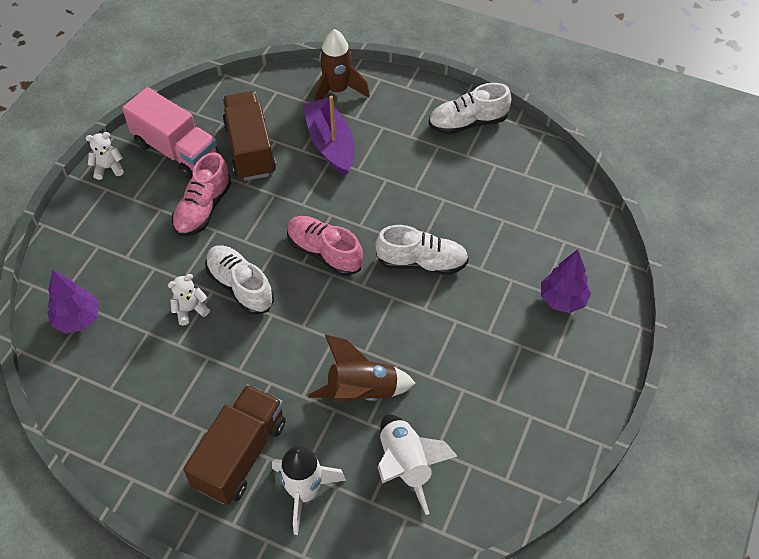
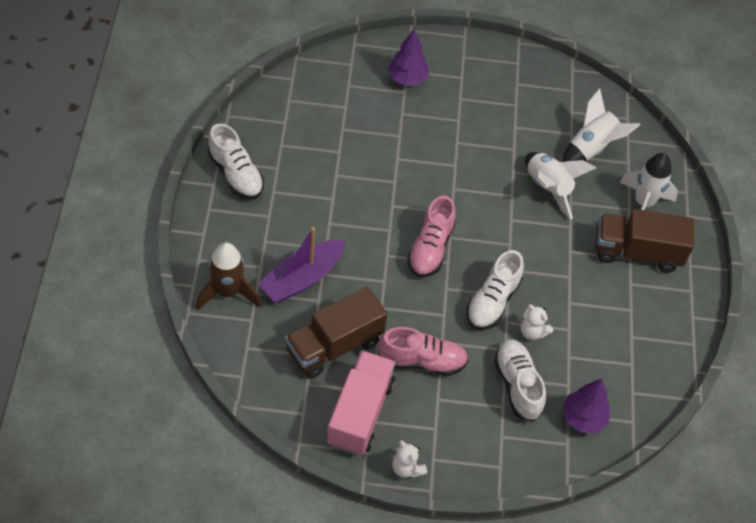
camera: 115 degrees left, 0 degrees up
(362, 392) = (548, 188): brown rocket -> white rocket
(422, 262) = (410, 176): white shoe -> white shoe (517, 385)

